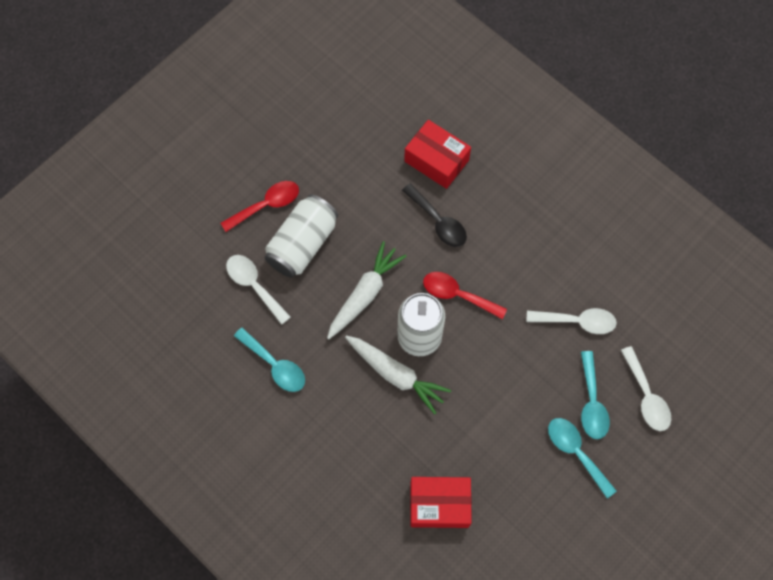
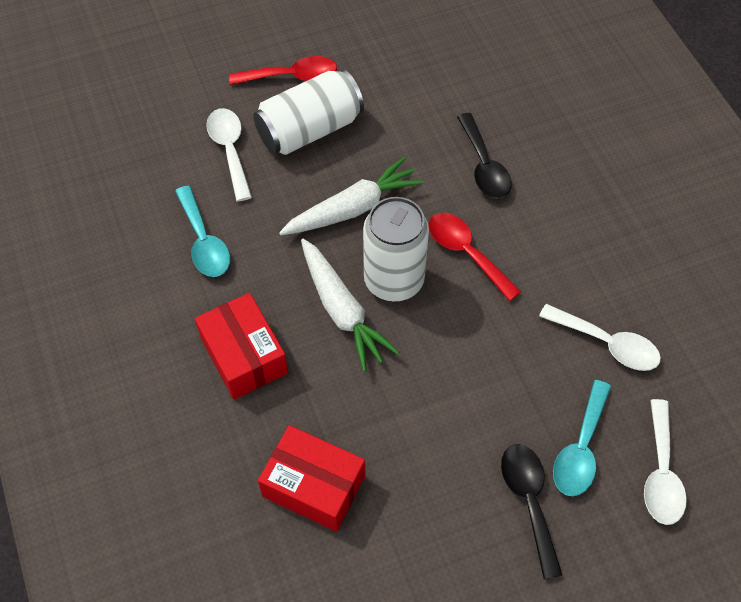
camera: 25 degrees right, 10 degrees down
(436, 160) = (515, 103): red box -> red box (244, 355)
(576, 452) = (529, 502): turquoise spoon -> black spoon

